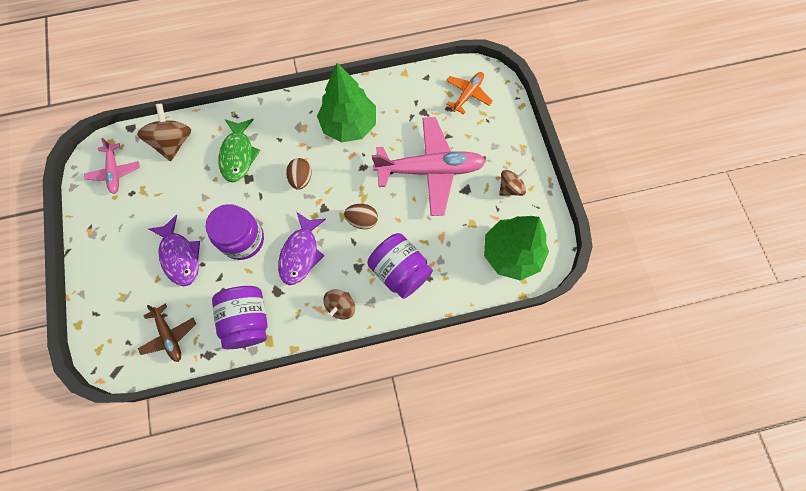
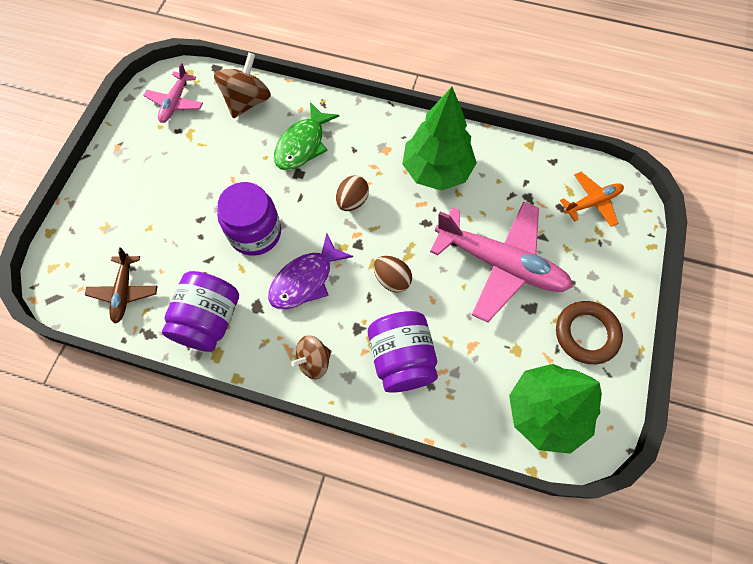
camera: 30 degrees right, 5 degrees down
(180, 256) = (184, 217): purple fish -> none
(510, 188) = (586, 334): brown spinning top -> brown ring

